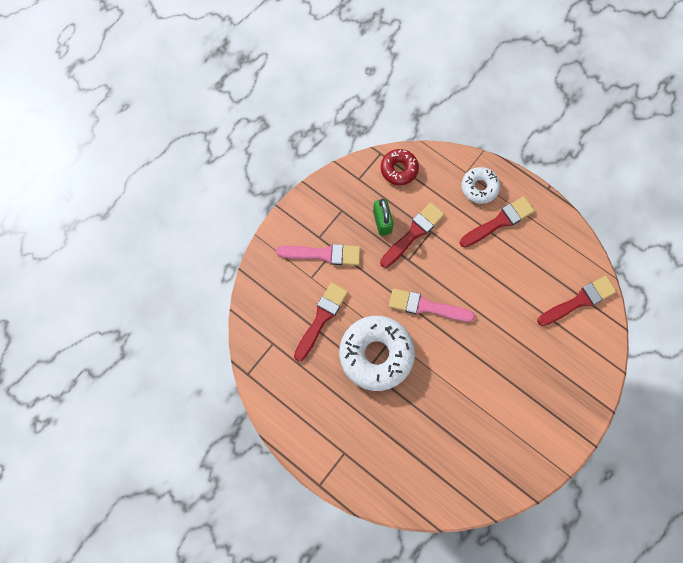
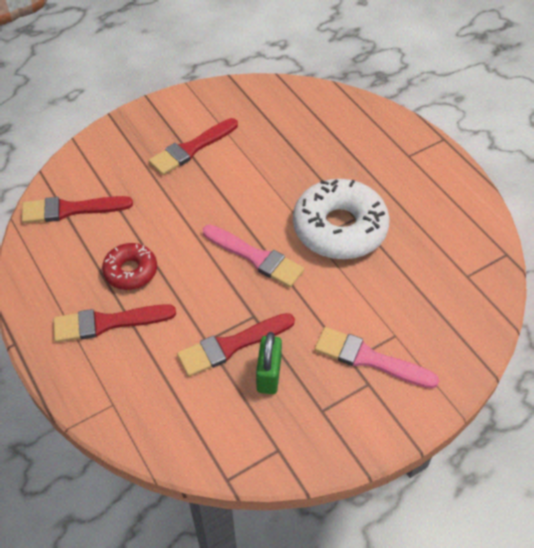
camera: 160 degrees left, 20 degrees down
(321, 318) = (396, 284): red brush -> red brush (191, 149)
(399, 169) = (209, 443): red donut -> red donut (131, 271)
(479, 187) = (106, 376): white donut -> none

